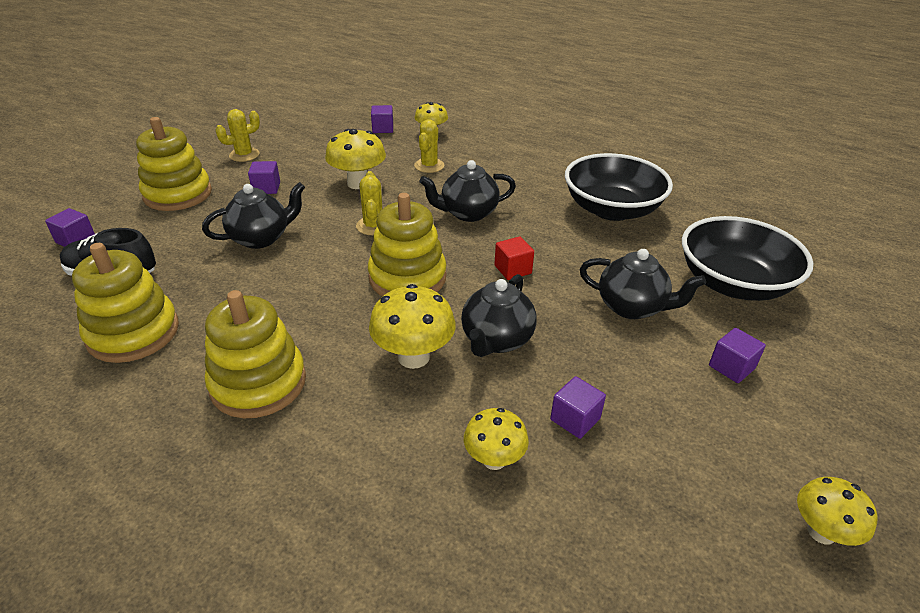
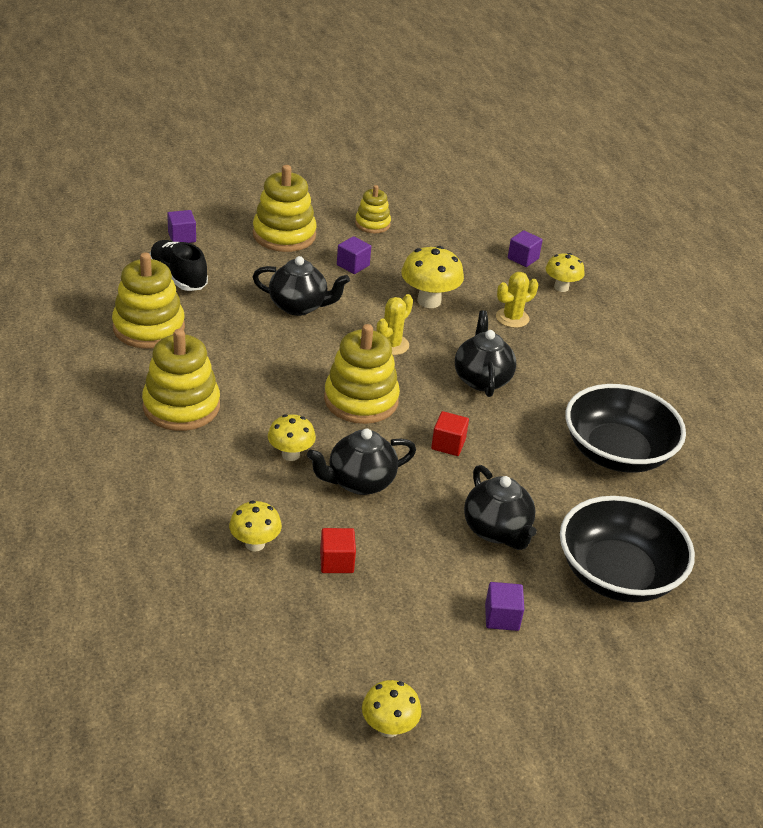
camera: 40 degrees right, 0 degrees up
(244, 155) = (372, 224): yellow cactus -> yellow stacking toy
(413, 357) = (290, 454): yellow mushroom -> yellow mushroom, size x0.65
(468, 213) = (482, 379): black teapot -> black teapot turned 60 degrees clockwise
(575, 419) = (336, 561): purple cube -> red cube

